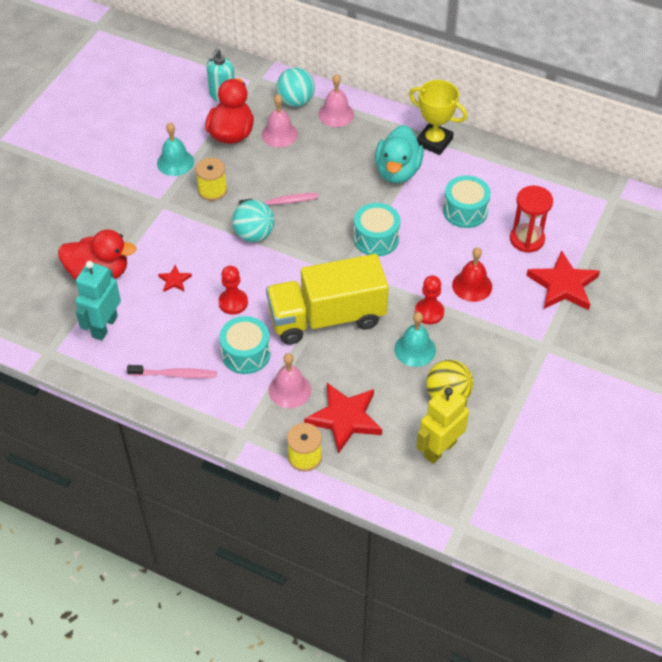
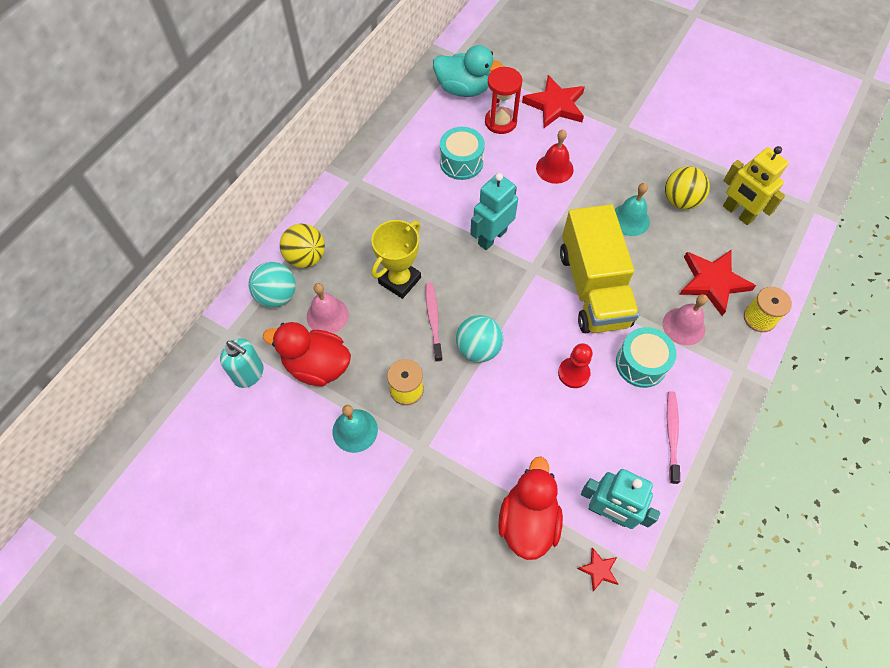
camera: 85 degrees left, 10 degrees up
(175, 280) = (541, 433): red star -> red star (598, 570)
(336, 114) = (306, 258): pink bell -> yellow ball
(376, 239) = (492, 237): turquoise drum -> turquoise robot
(397, 171) = (401, 210): turquoise duck -> turquoise duck (463, 89)
(429, 312) = (586, 204): red pawn -> none
(434, 142) = (364, 176): yellow trophy -> yellow trophy (399, 280)

